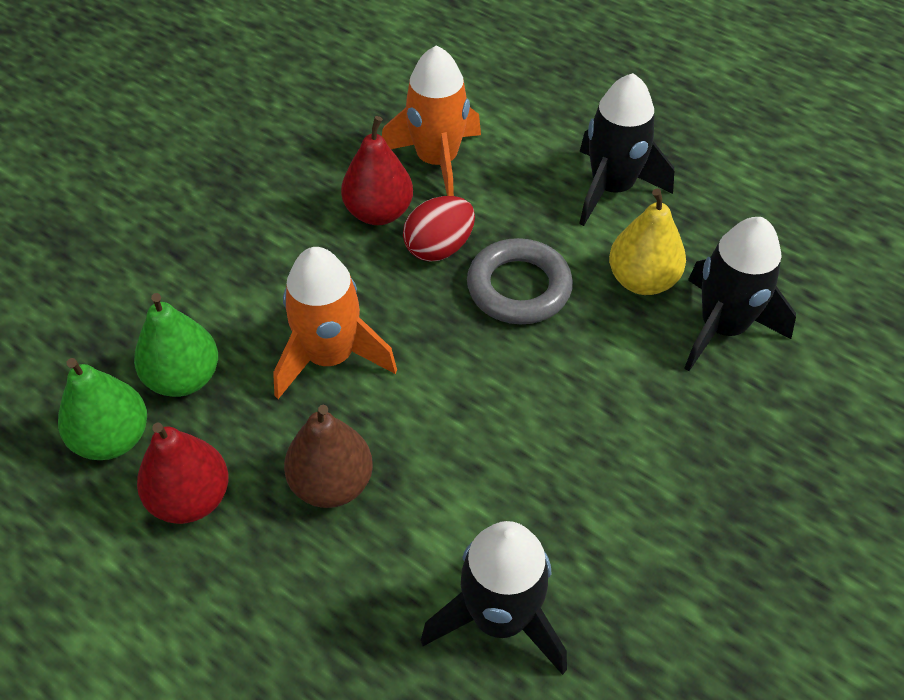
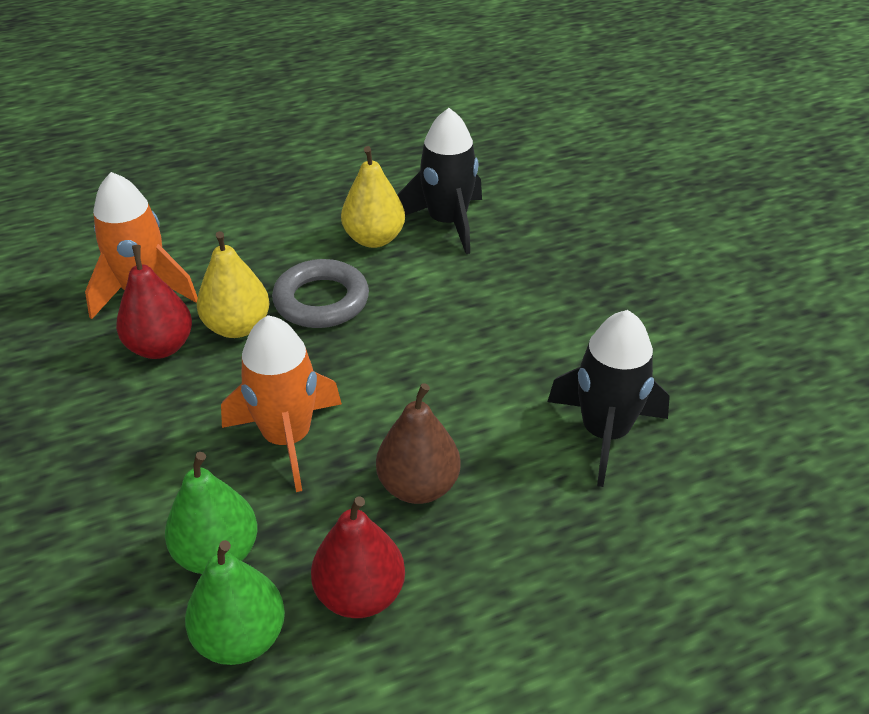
camera: 60 degrees left, 10 degrees down
(439, 248) = (237, 327): red egg -> yellow pear
(611, 188) = (275, 215): black rocket -> none

